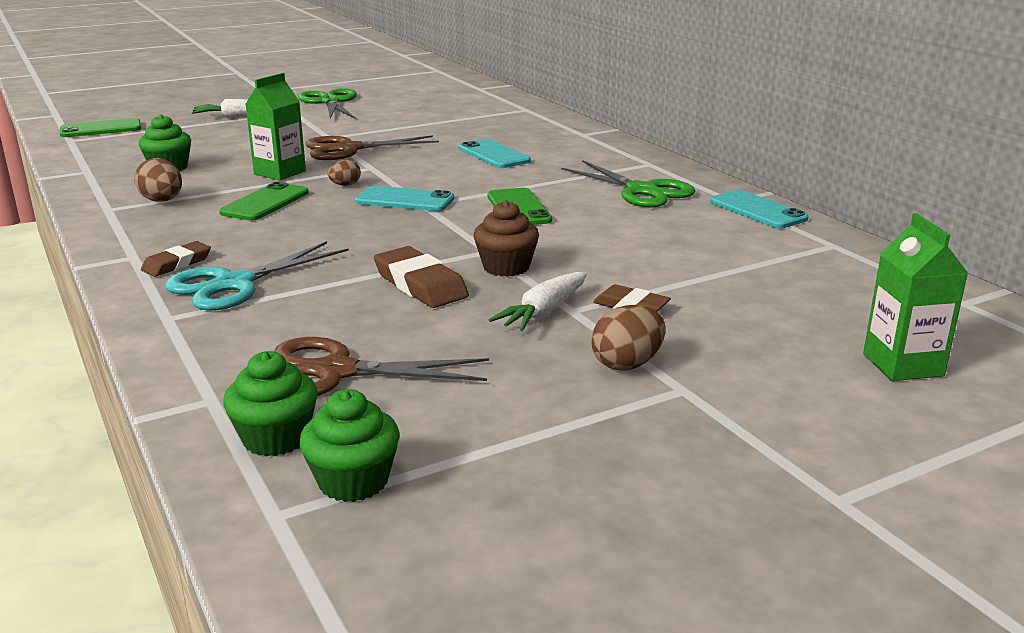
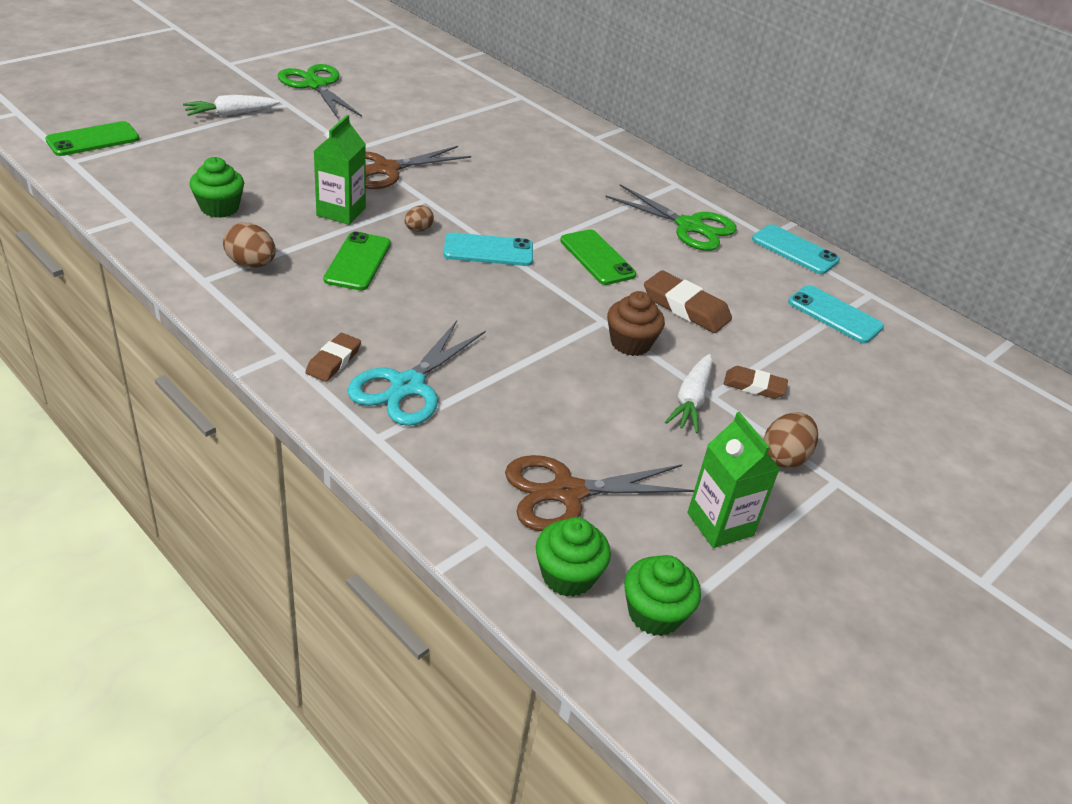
camera: 20 degrees left, 15 degrees up
(420, 284) = (571, 372): brown eraser -> brown eraser (686, 307)
(494, 155) = (531, 175): turquoise phone -> turquoise phone (835, 315)
(902, 365) = (972, 437): green carton -> green carton (720, 524)

